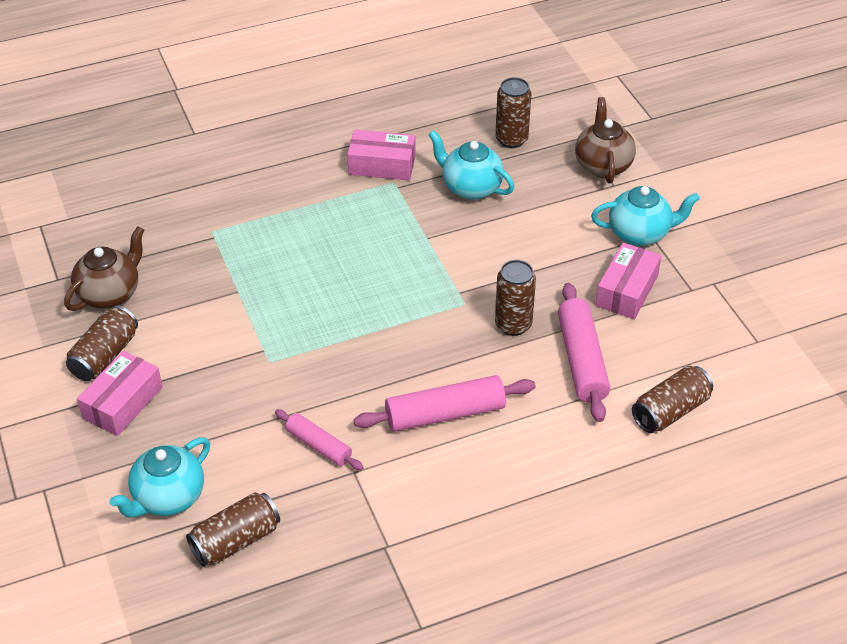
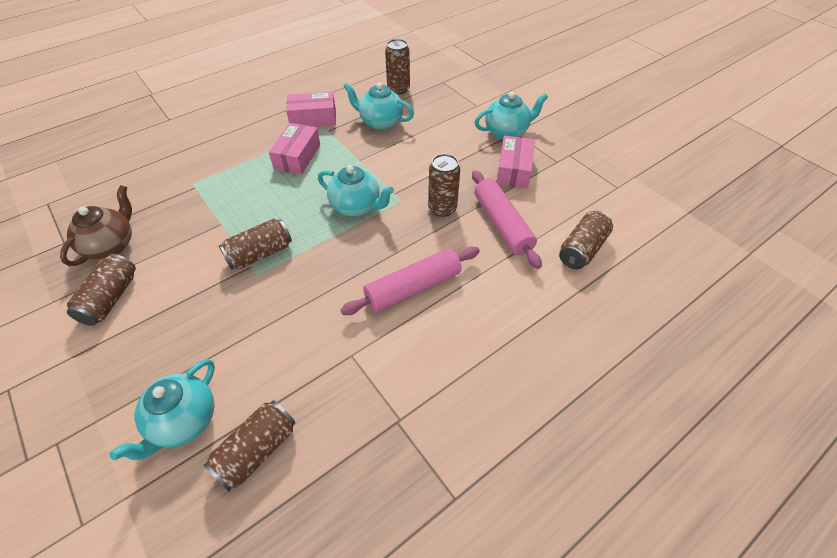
camera: 15 degrees left, 5 degrees up
(123, 403) = (130, 338): pink box -> pink box (297, 157)
(277, 338) = (260, 254): none -> brown can
(319, 445) = (315, 338): pink rolling pin -> none
(406, 301) = (356, 207): none -> turquoise teapot
(602, 165) = (464, 95): brown teapot -> none

